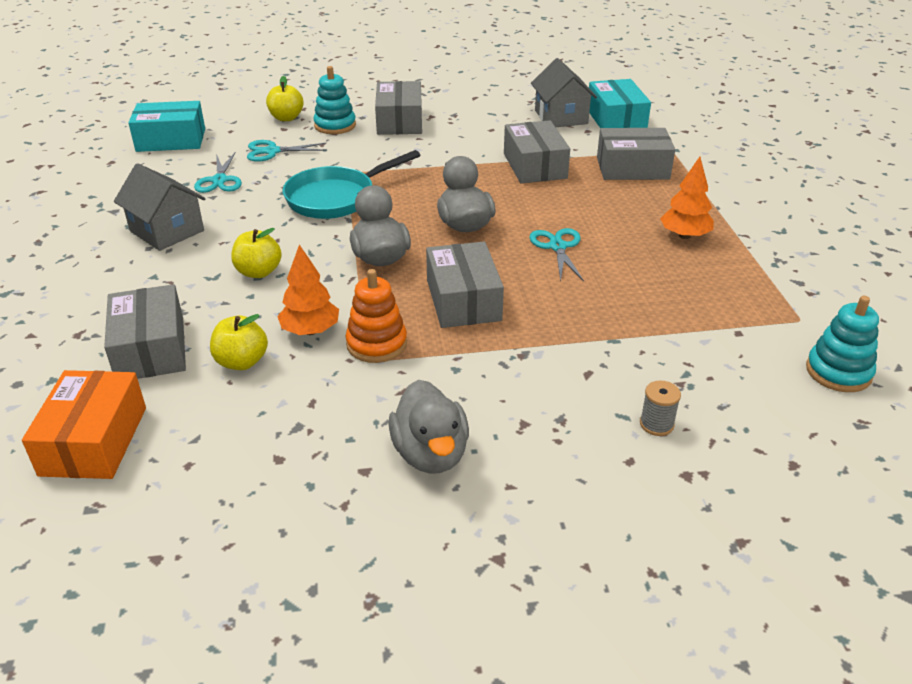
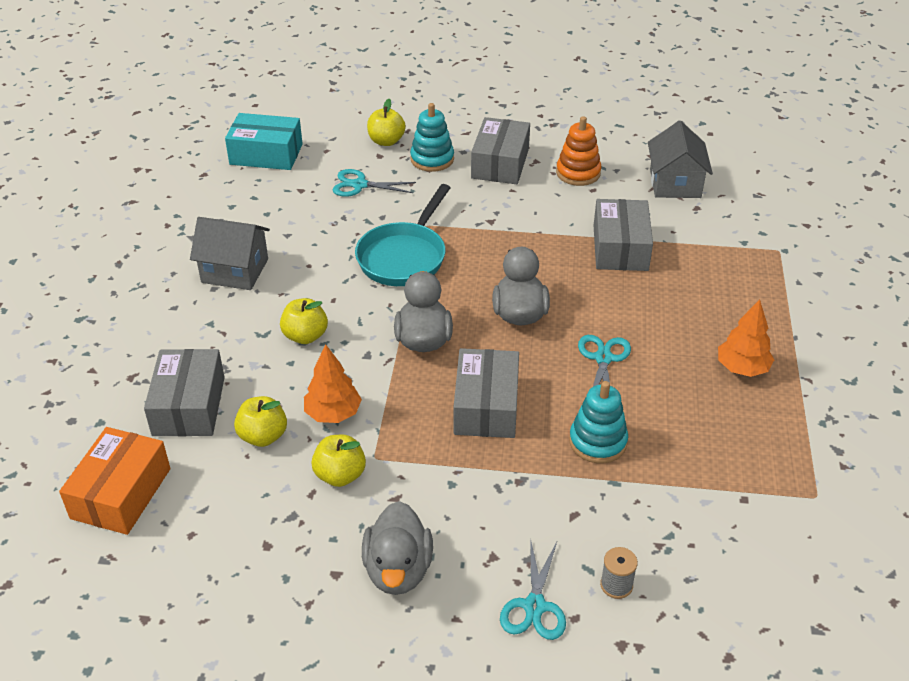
camera: 15 degrees right, 5 degrees up
(167, 231) = (235, 271): grey house -> grey house turned 45 degrees counterclockwise
(219, 180) = (299, 215): turquoise scissors -> turquoise scissors (534, 607)
(336, 198) = (404, 257): turquoise pan -> turquoise pan turned 45 degrees counterclockwise
(337, 381) = (340, 475): none -> yellow apple
(376, 344) = (388, 441): orange stacking toy -> orange stacking toy (578, 173)
(616, 120) = (734, 197): turquoise box -> none
(632, 168) = (724, 268): grey box -> none
(838, 372) = (825, 566): turquoise stacking toy -> turquoise stacking toy (598, 442)

